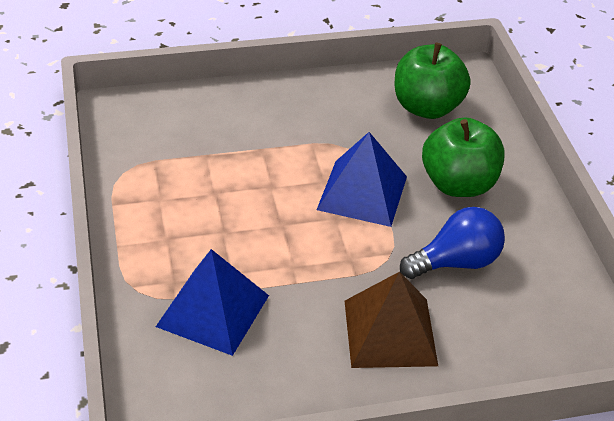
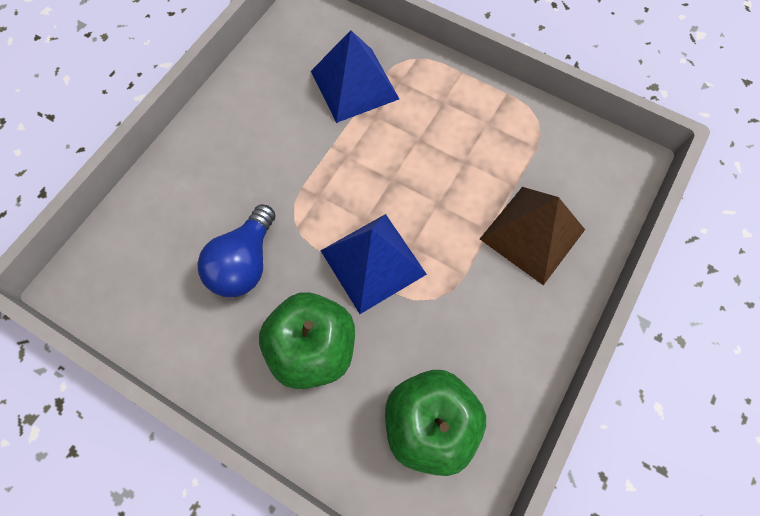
camera: 135 degrees right, 25 degrees up
(390, 332) = (236, 165): brown pyramid -> brown pyramid (532, 234)

